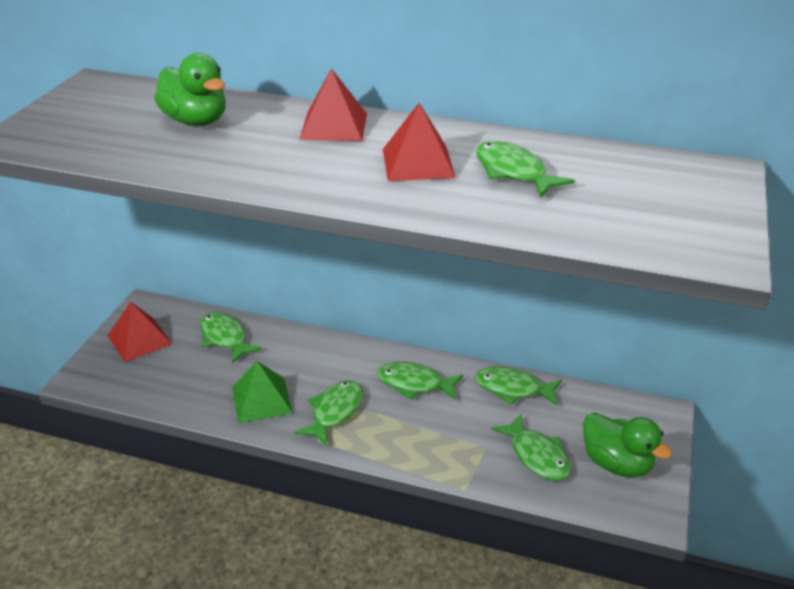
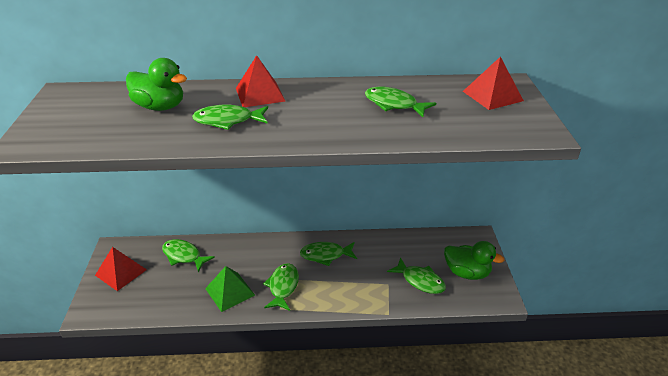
camera: 20 degrees left, 0 degrees up
(418, 163) = (331, 109): red pyramid -> red pyramid (492, 96)
(513, 389) = (387, 243): green fish -> green fish (228, 121)

